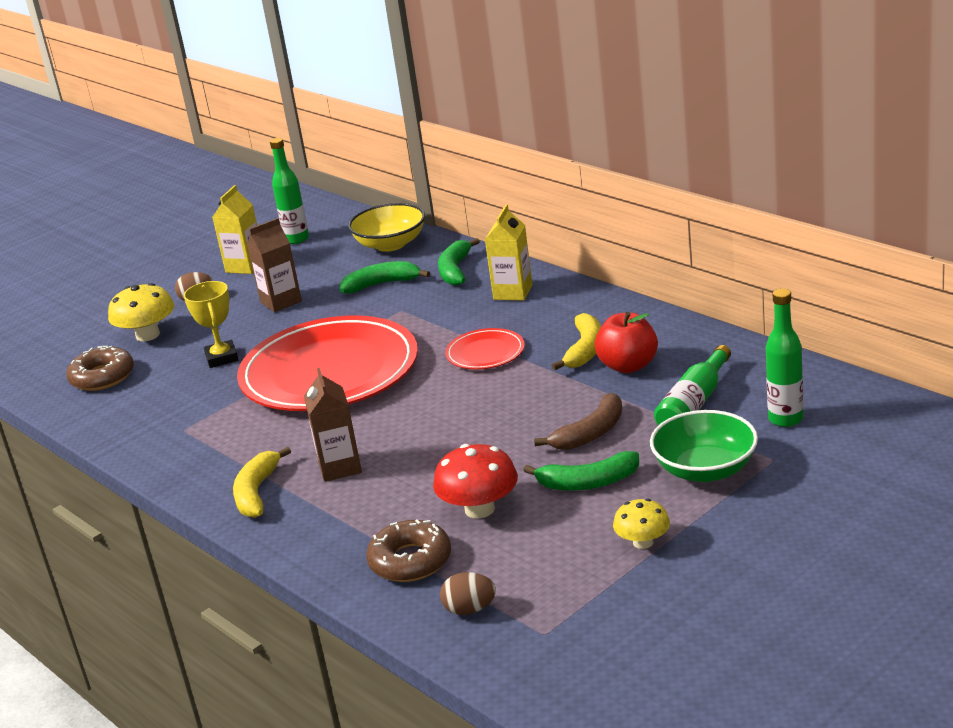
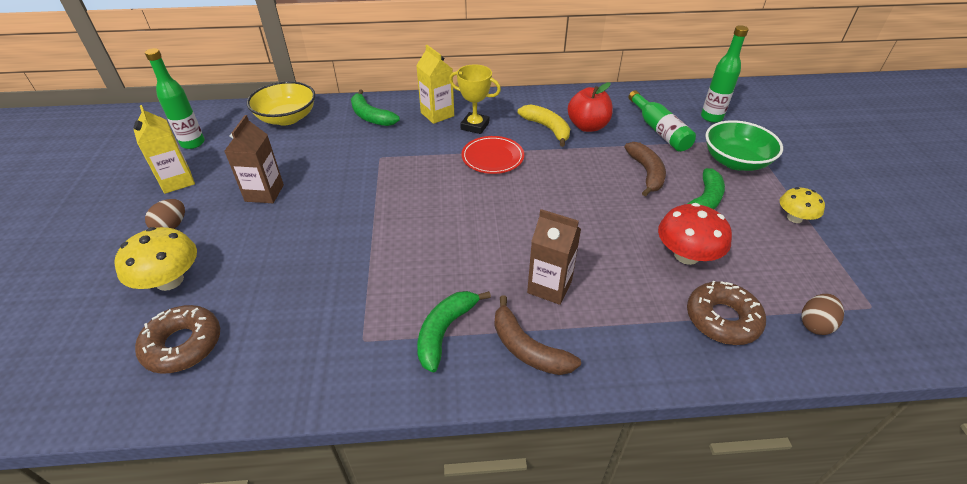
camera: 55 degrees left, 15 degrees up
(222, 358) = (288, 261): yellow trophy -> yellow trophy (475, 126)
(257, 492) = (527, 348): yellow banana -> brown banana
(329, 372) = (406, 223): red plate -> none
(381, 284) = (331, 146): green banana -> green banana (445, 331)

